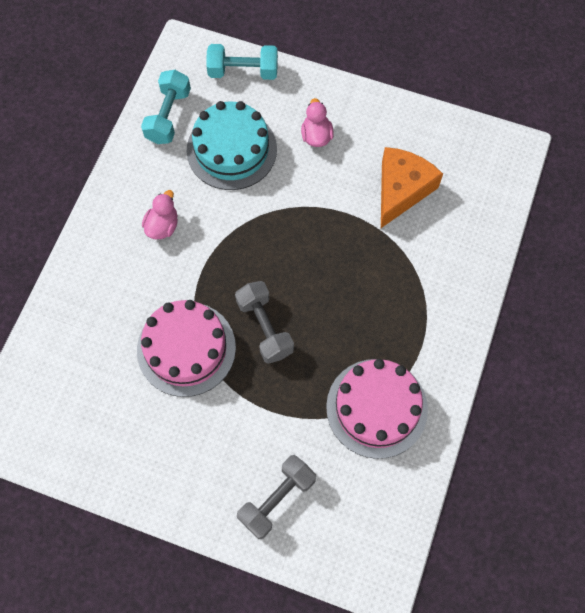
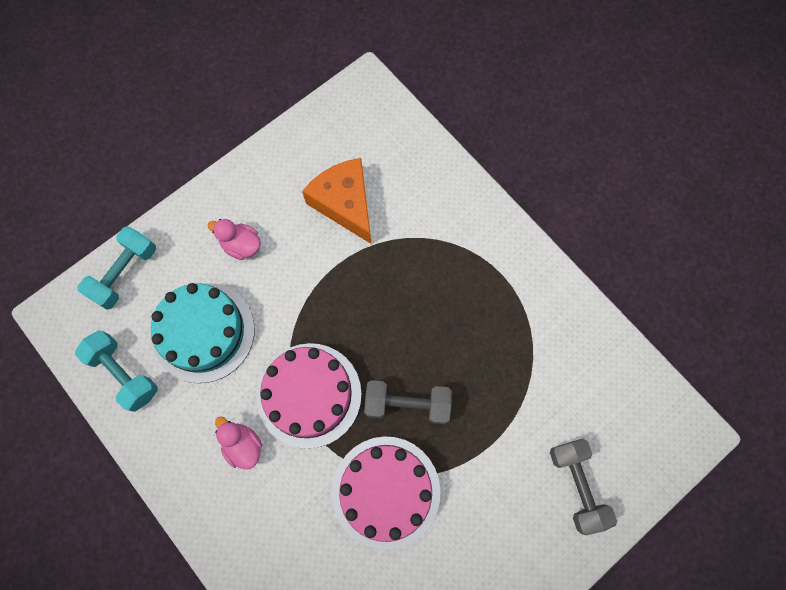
camera: 60 degrees left, 5 degrees up
(376, 408) = (538, 348): pink cake -> pink cake (309, 395)

